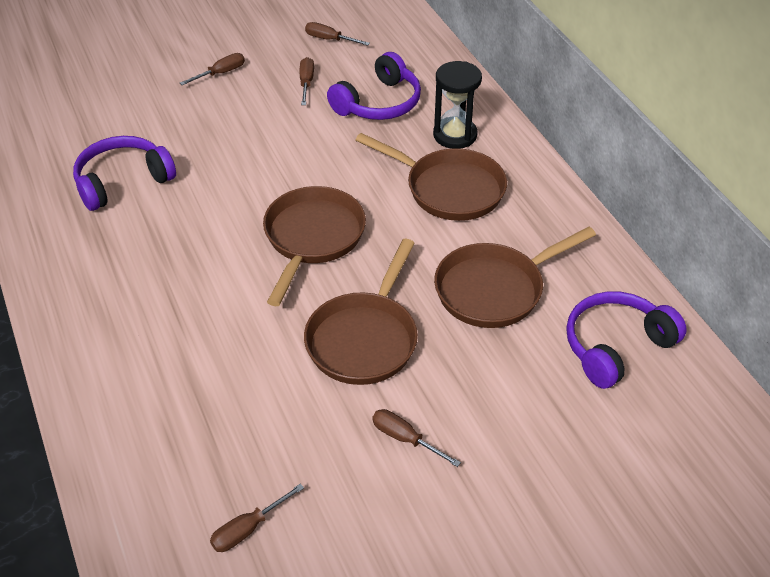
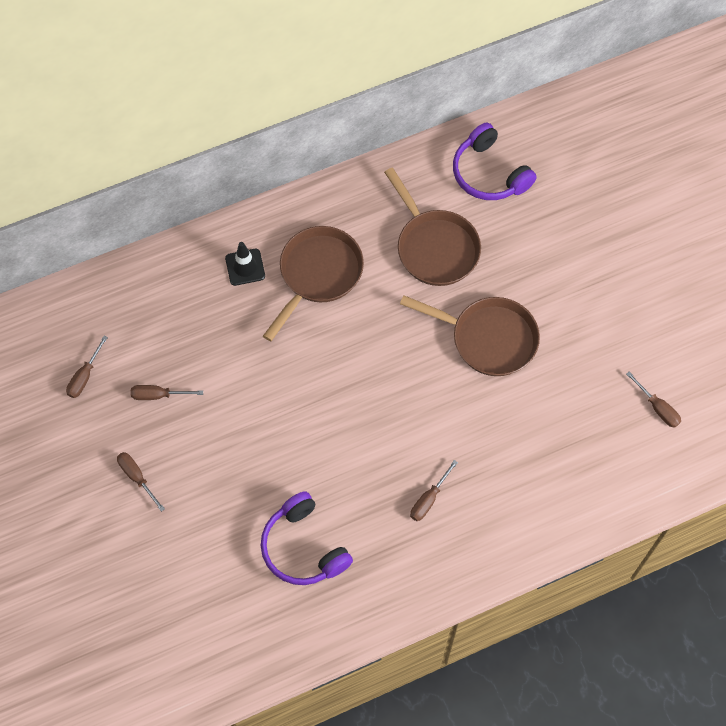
camera: 90 degrees left, 20 degrees up
(312, 238) = (378, 380): brown pan -> none
(378, 103) = (194, 330): purple headphones -> none
(405, 439) = (578, 312): brown screwdriver -> brown screwdriver (429, 499)
(455, 135) = (245, 267): black hourglass -> black traffic cone

